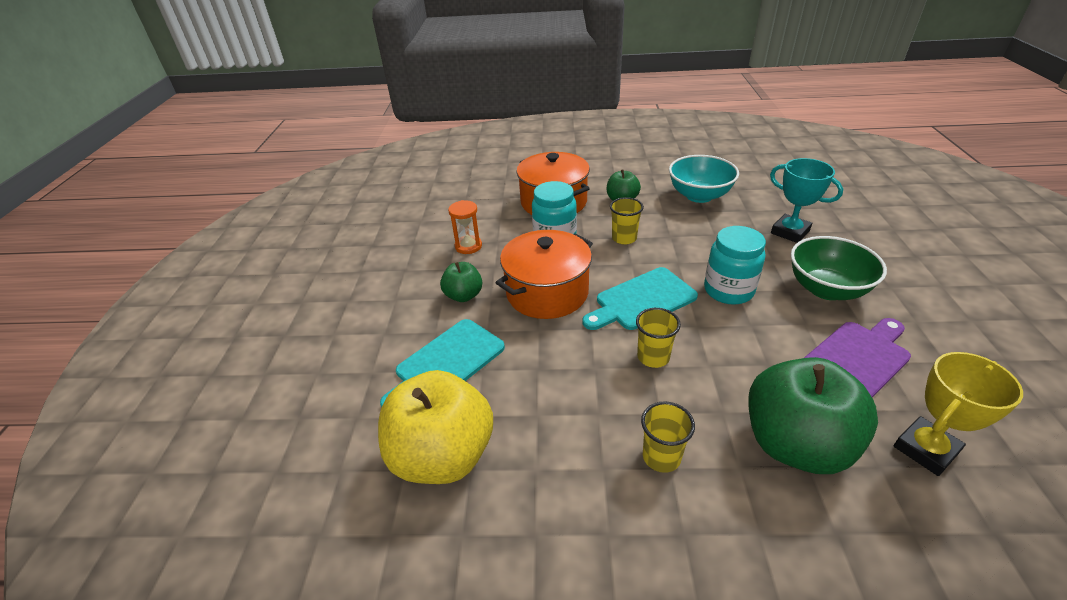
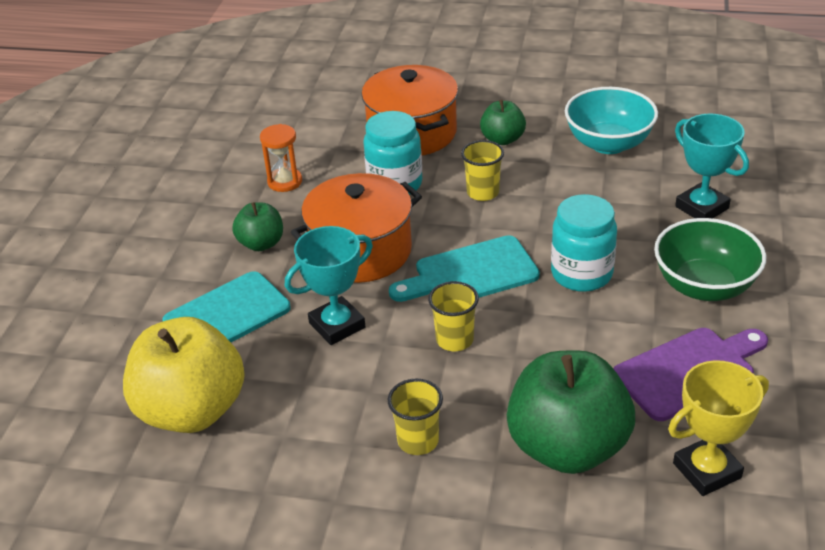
camera: 10 degrees right, 0 degrees up
(549, 357) = (337, 325): none -> turquoise trophy

